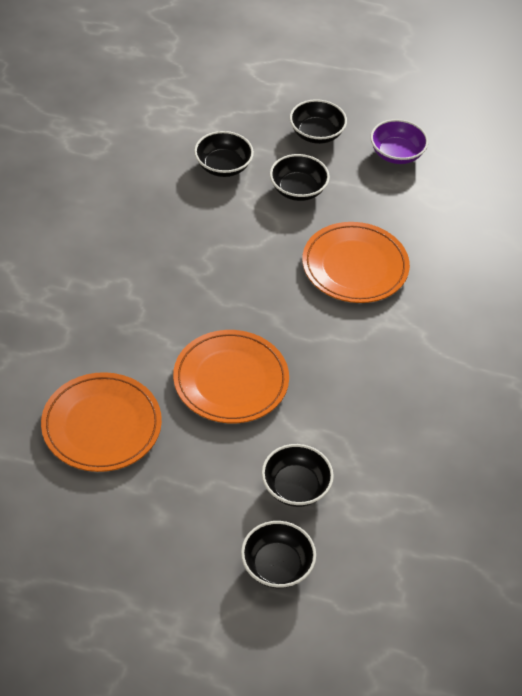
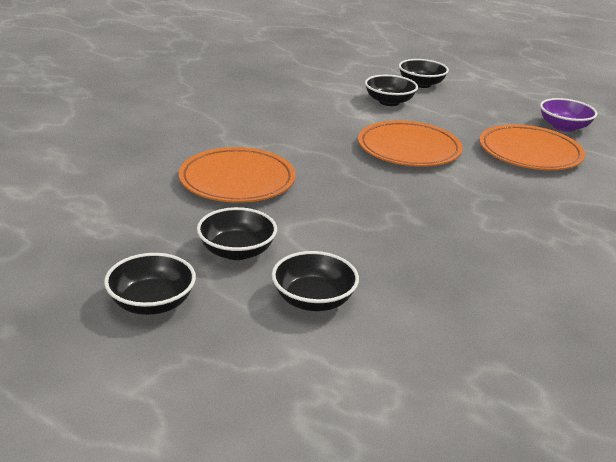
camera: 155 degrees left, 20 degrees down
(396, 154) = (76, 253): purple bowl -> purple bowl (563, 127)

